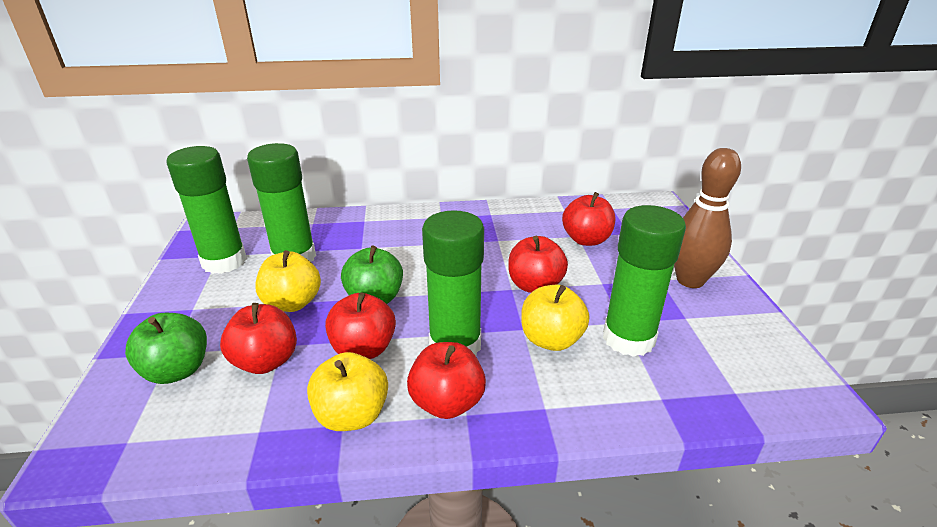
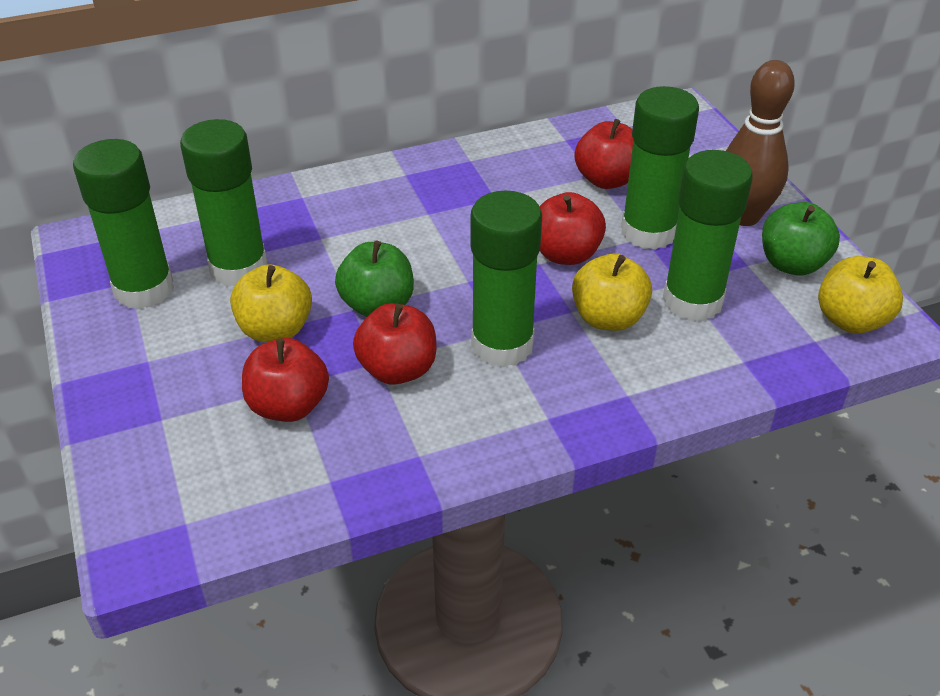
camera: 15 degrees left, 10 degrees up
(177, 370) = (186, 437): green apple -> green apple (792, 264)
(352, 415) = (424, 443): yellow apple -> yellow apple (851, 320)
(447, 402) = (522, 410): red apple -> none
(607, 280) = (648, 232): none -> green glue stick

